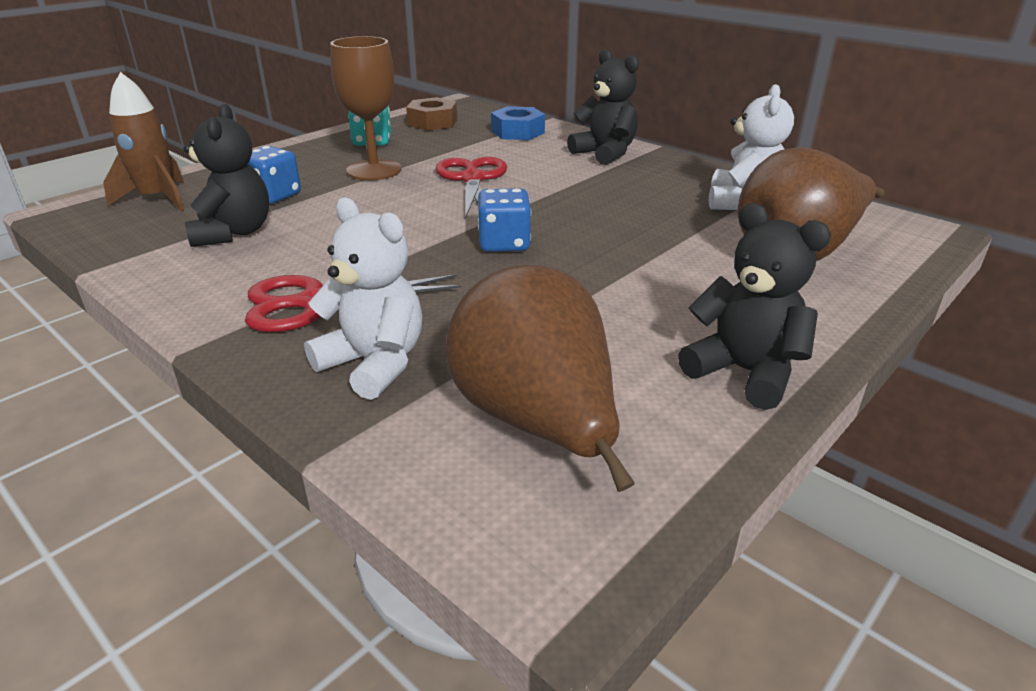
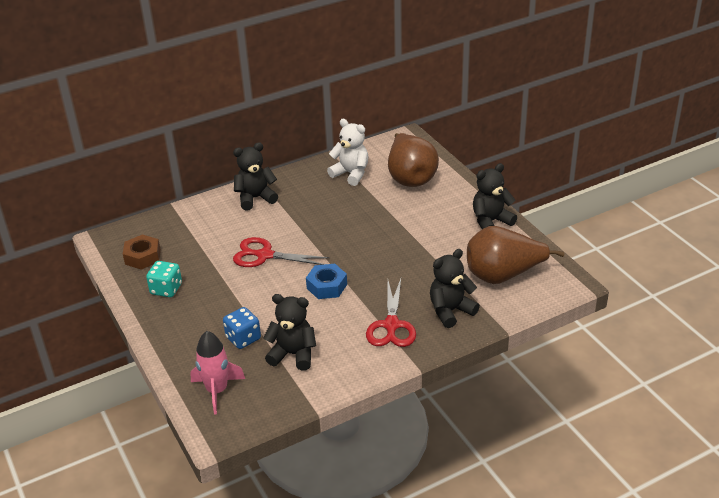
camera: 70 degrees left, 5 degrees up
(157, 198) = (217, 391): brown rocket -> pink rocket
(374, 170) = (224, 293): brown goblet -> none
(374, 363) = (450, 311): white teddy bear -> black teddy bear
(504, 243) = (358, 258): blue dice -> none
(518, 132) = (191, 223): blue nut -> blue nut (327, 286)

